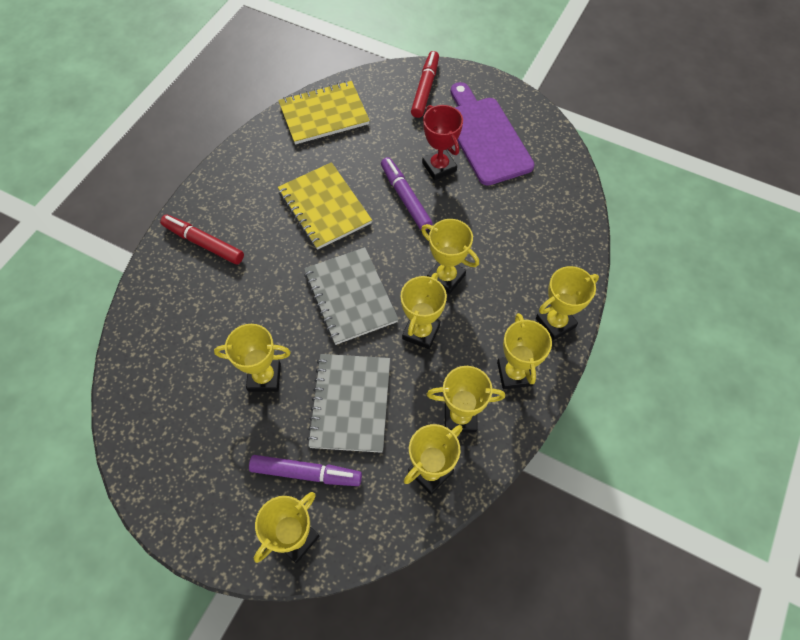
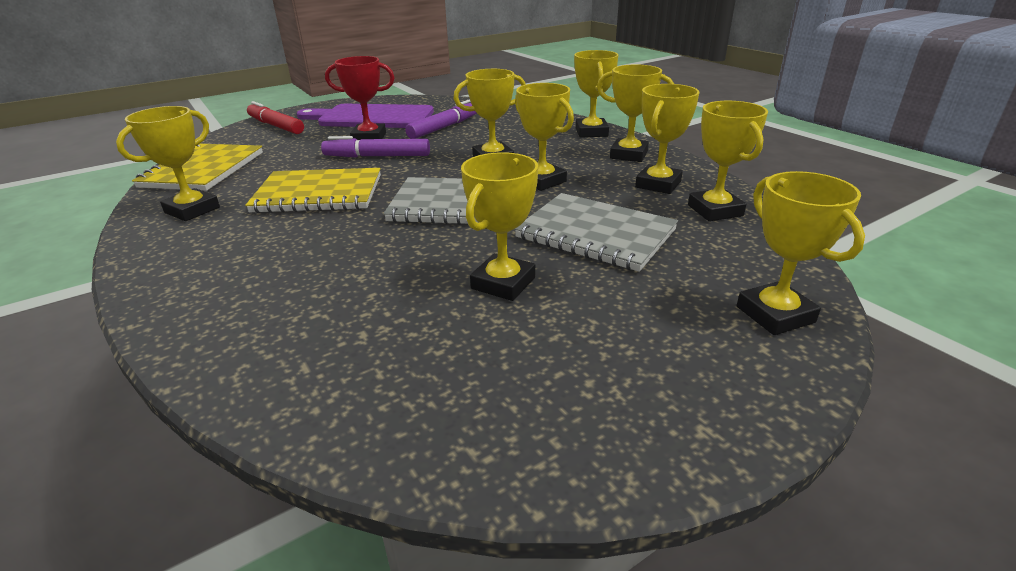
camera: 60 degrees left, 30 degrees down
(203, 243) = (226, 283): red marker -> none
(269, 159) = (192, 210): none -> yellow trophy
(306, 473) = (675, 284): purple marker -> purple marker (444, 127)

